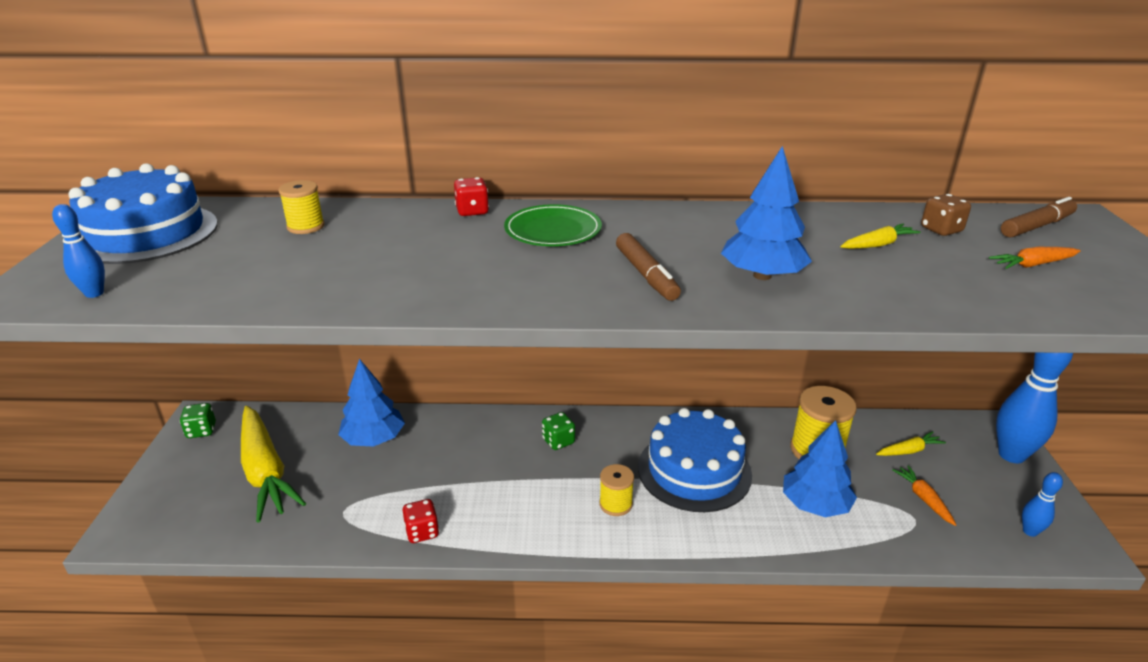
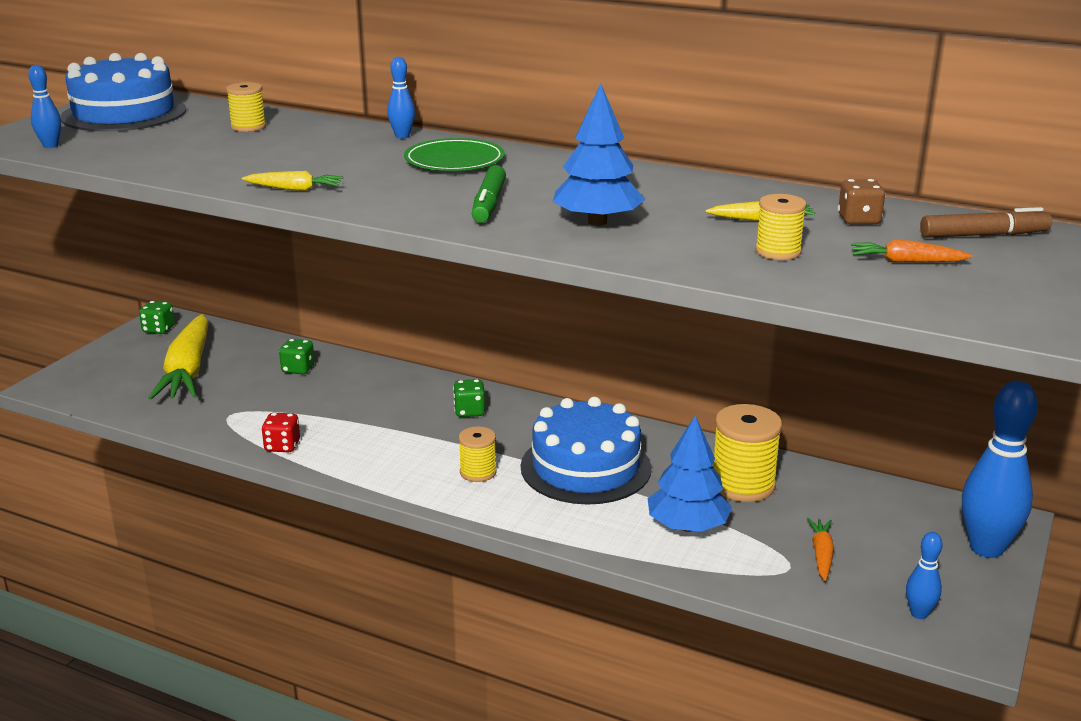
camera: 25 degrees right, 5 degrees down
(374, 439) = (298, 369): blue tree -> green dice
(472, 211) = (402, 136): red dice -> blue bowling pin
(646, 275) = (489, 204): brown marker -> green marker
(908, 451) = (855, 512): yellow carrot -> yellow carrot (294, 189)
(937, 276) = (778, 251): none -> yellow spool

